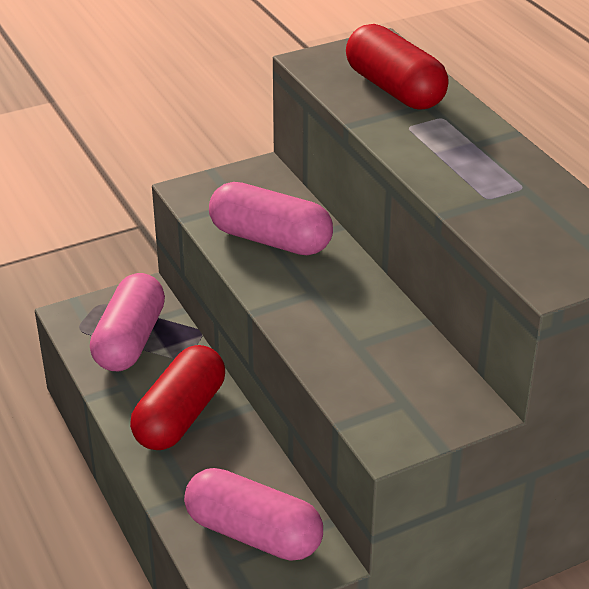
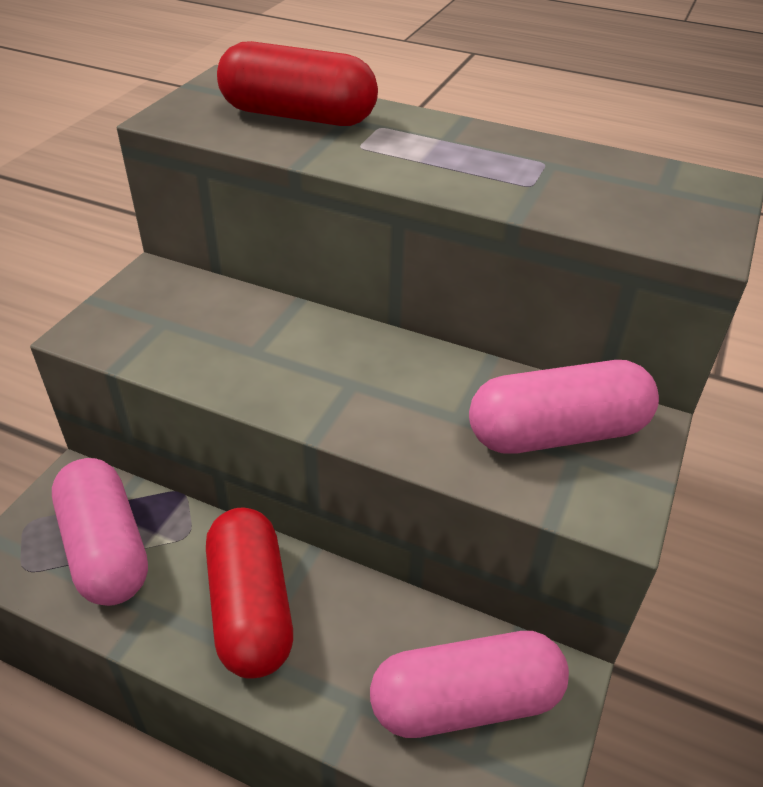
camera: 40 degrees left, 5 degrees up
(270, 239) = (242, 346): pink capsule -> pink capsule (557, 433)

